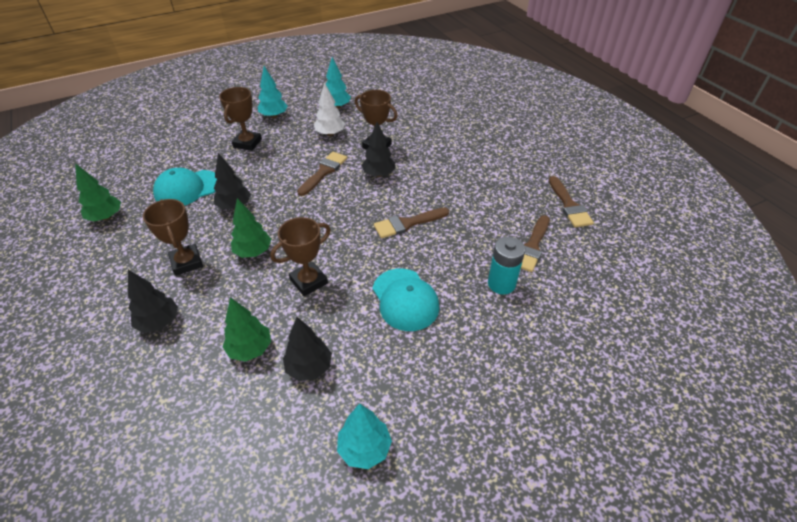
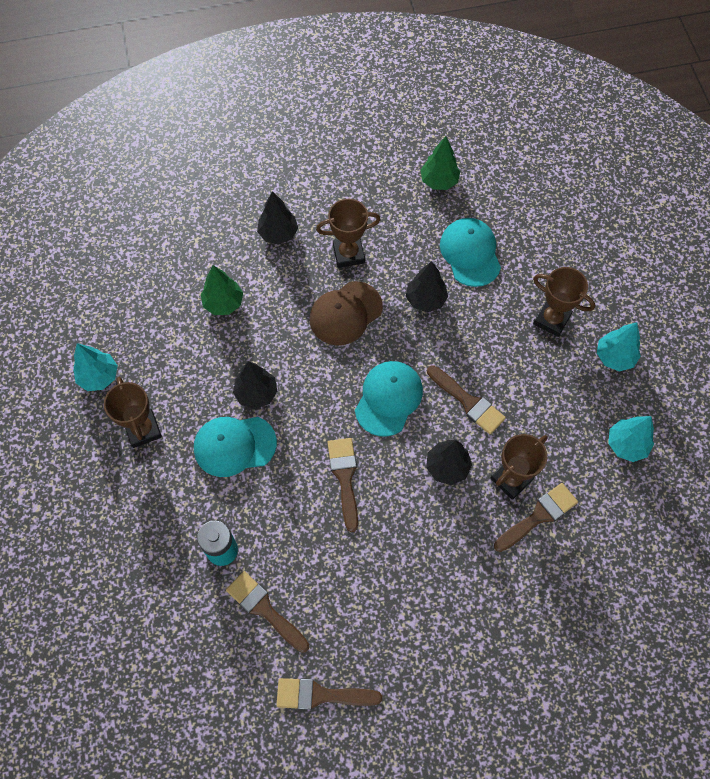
camera: 105 degrees right, 20 degrees up
(253, 252) = (345, 313): green tree -> brown cap
(309, 281) = (287, 360): brown trophy -> brown trophy (143, 430)
(309, 367) = (187, 347): black tree -> black tree (256, 393)
(330, 134) = (554, 423): white tree -> none
(331, 212) = (388, 398): none -> turquoise cap
(398, 133) = (538, 516): none -> brown brush

